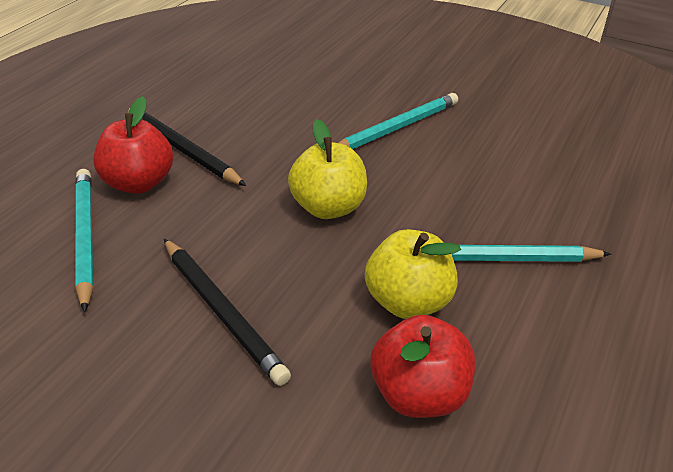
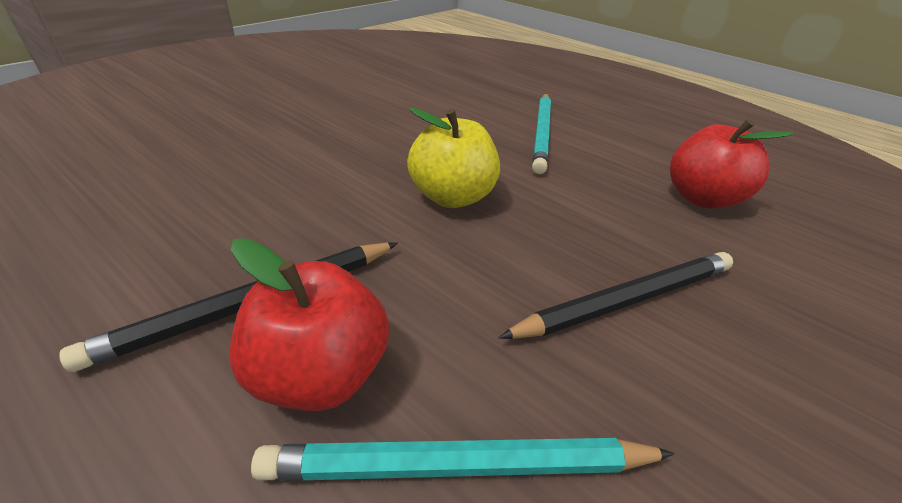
camera: 80 degrees left, 0 degrees up
(396, 128) = (328, 133): turquoise pencil -> none
(408, 302) = (596, 181): yellow apple -> none

